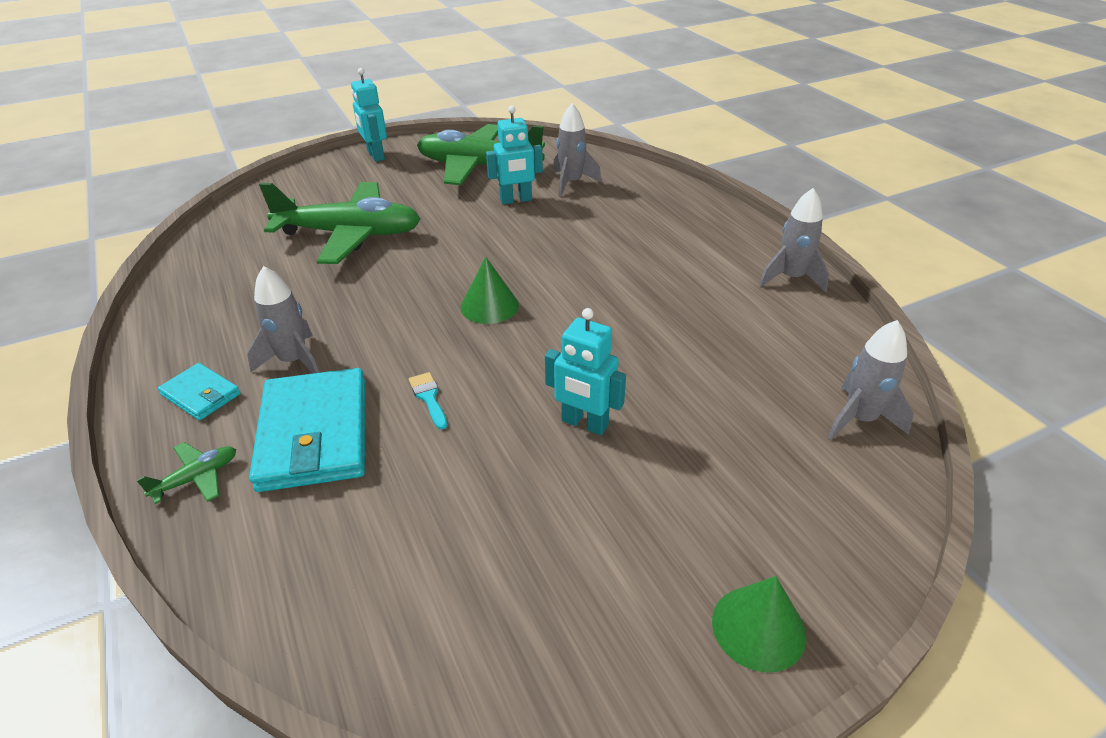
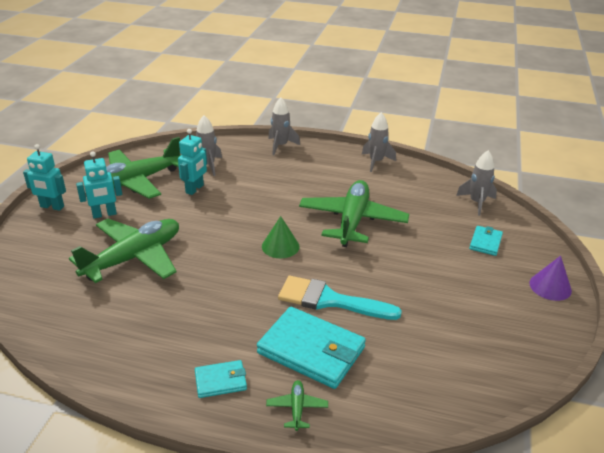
camera: 50 degrees left, 5 degrees down
(294, 361) = (236, 332): grey rocket -> grey rocket (280, 146)
(428, 397) = (329, 300): turquoise brush -> turquoise brush, size x2.40
(584, 424) = (403, 266): turquoise robot -> turquoise robot (104, 214)
(621, 329) = (352, 221): none -> green plane
(758, 627) = (550, 286): green cone -> purple cone
(767, 481) = (485, 242): none -> turquoise wallet

